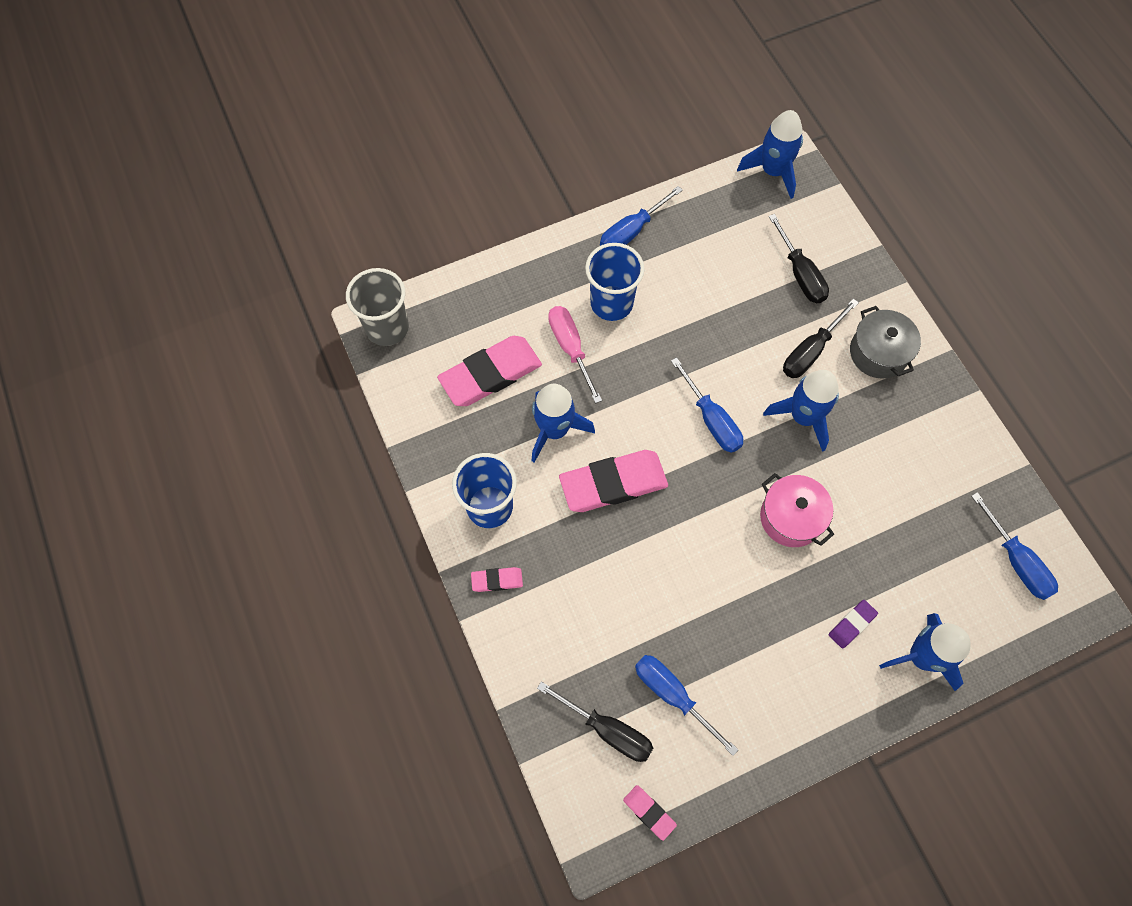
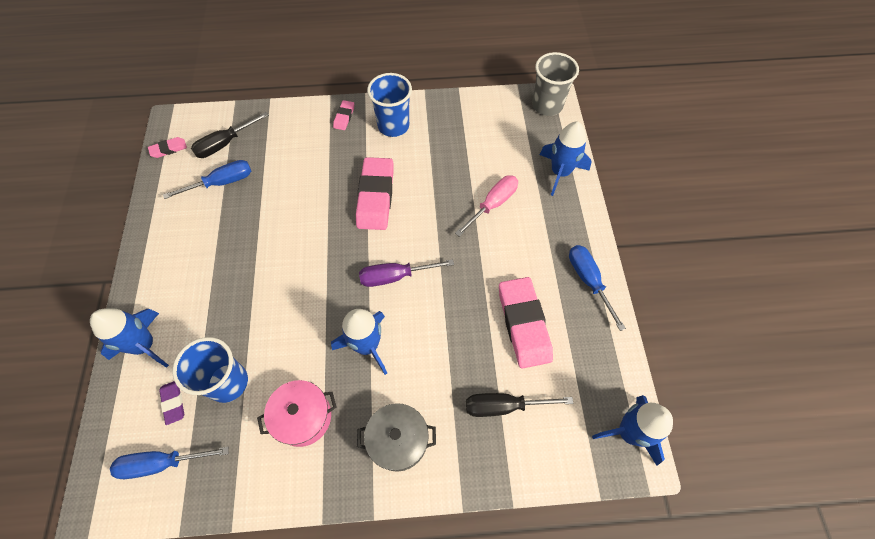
camera: 110 degrees right, 5 degrees down
(490, 374) = (489, 151): pink eraser -> pink eraser (523, 324)
(554, 430) = (431, 175): blue rocket -> blue rocket (560, 172)
(570, 347) = (493, 204): pink screwdriver -> pink screwdriver turned 45 degrees counterclockwise
(611, 303) = (523, 243): blue cup -> blue cup (228, 382)
(712, 420) = (394, 276): blue screwdriver -> purple screwdriver
(791, 517) = (292, 300): pink pot -> pink pot (303, 417)
(810, 352) = (423, 379): black screwdriver -> none
(852, 624) = (195, 307): purple eraser -> purple eraser (173, 403)

